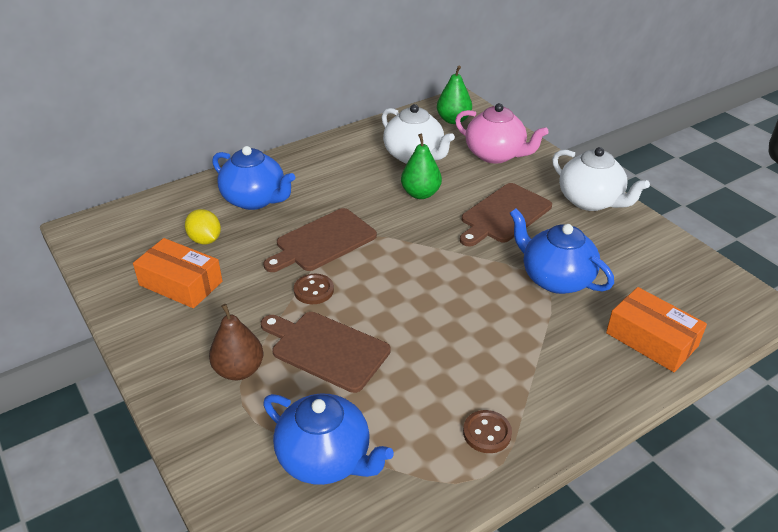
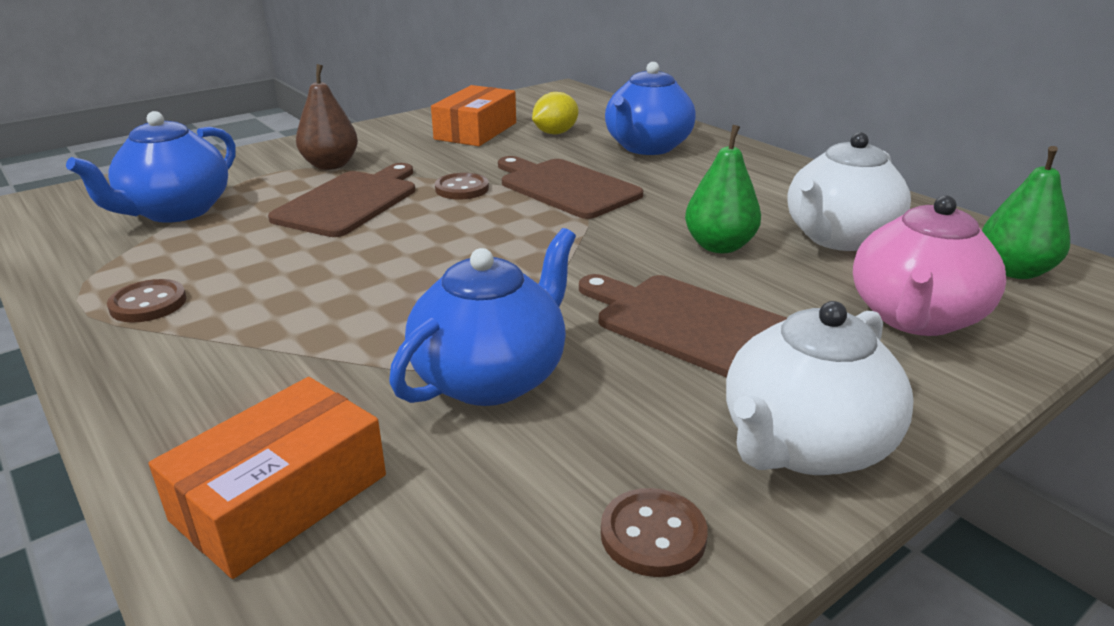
camera: 85 degrees right, 10 degrees down
(647, 242) = (653, 535): none -> brown button

